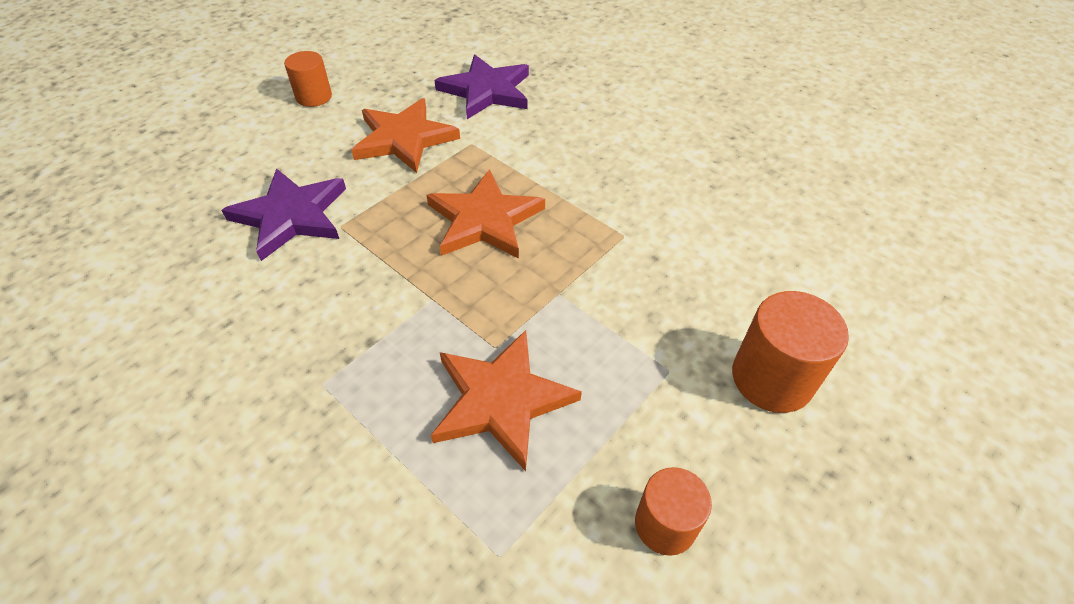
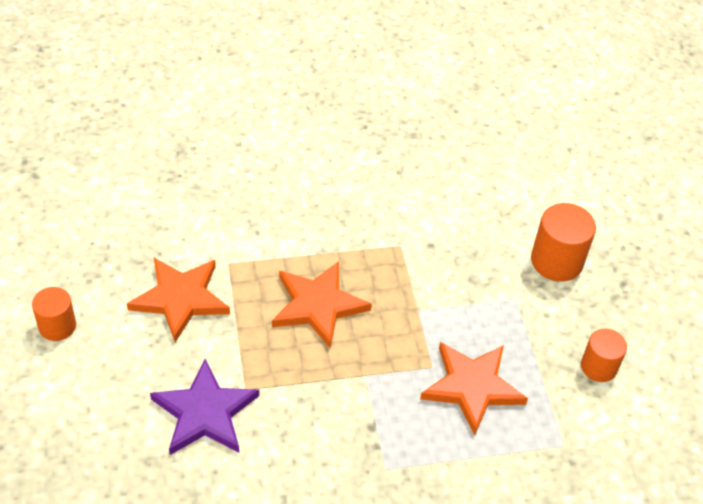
camera: 55 degrees left, 0 degrees up
(486, 90) = (172, 215): purple star -> none

